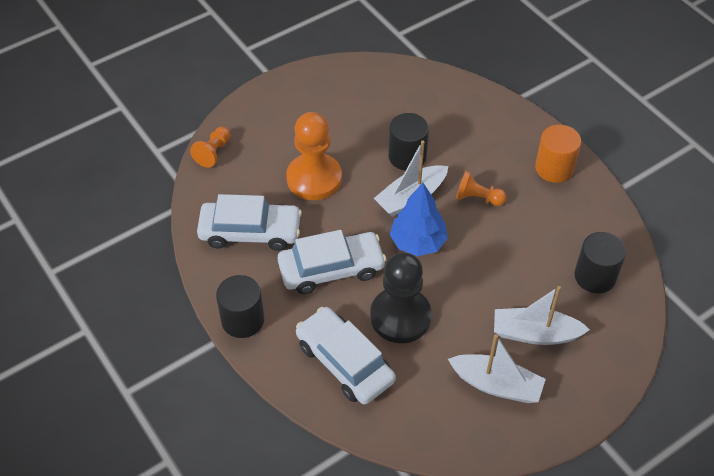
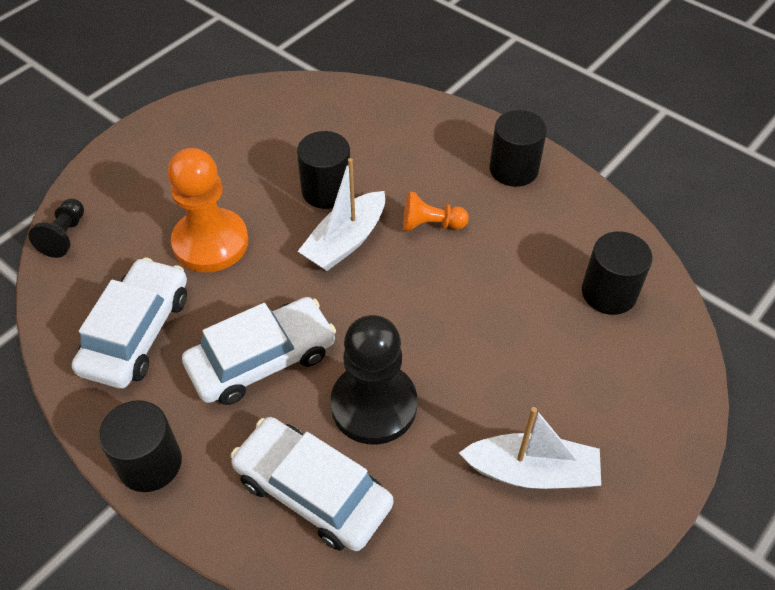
camera: 15 degrees left, 0 degrees up
(213, 152) = (65, 236): orange pawn -> black pawn
(250, 232) = (137, 332): white car -> white car turned 60 degrees counterclockwise
(417, 242) = (370, 298): blue tree -> none
(535, 334) = (559, 386): white boat -> none
(554, 168) = (513, 169): orange cylinder -> black cylinder

